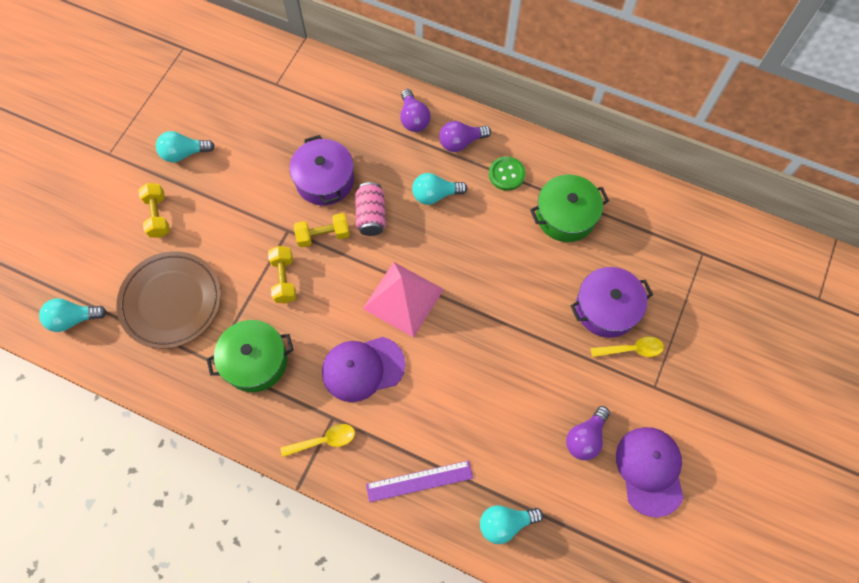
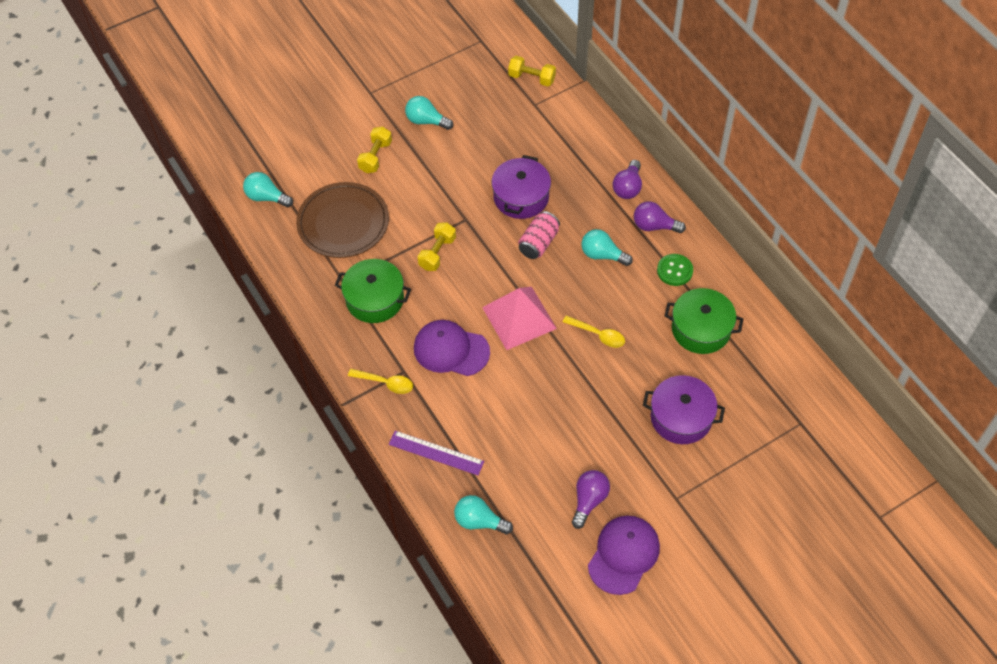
camera: 35 degrees right, 10 degrees down
(323, 235) = (490, 237): yellow dumbbell -> yellow dumbbell (531, 78)
(585, 438) = (589, 500): purple light bulb -> purple light bulb turned 135 degrees clockwise
(631, 349) = (678, 460): yellow spoon -> yellow spoon (598, 335)

